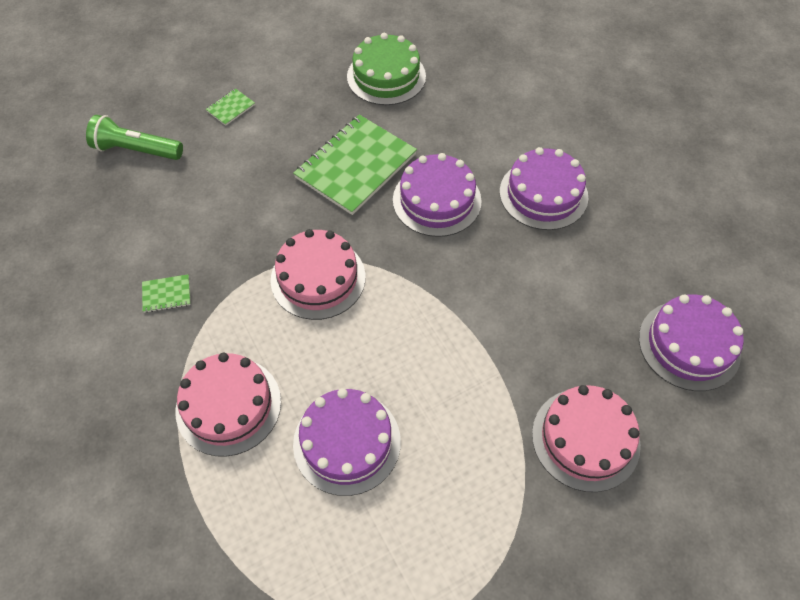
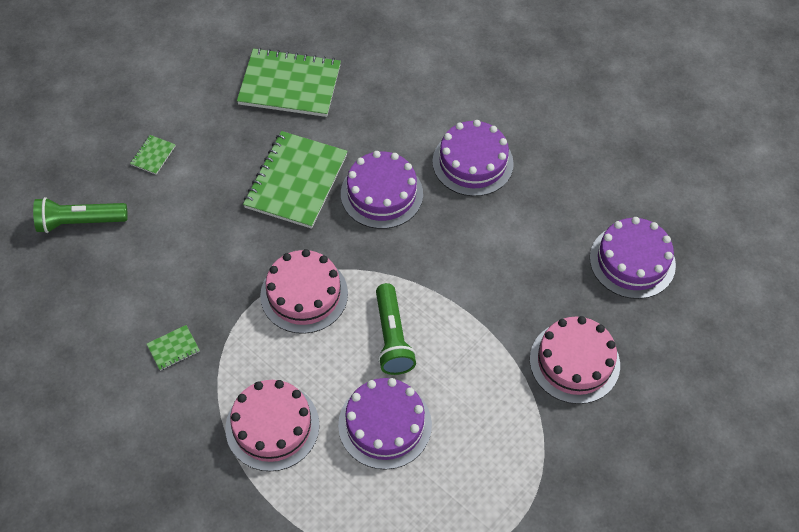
camera: 20 degrees left, 0 degrees up
(386, 76) = (289, 85): green cake -> green notebook
(391, 350) = (392, 337): none -> green flashlight

